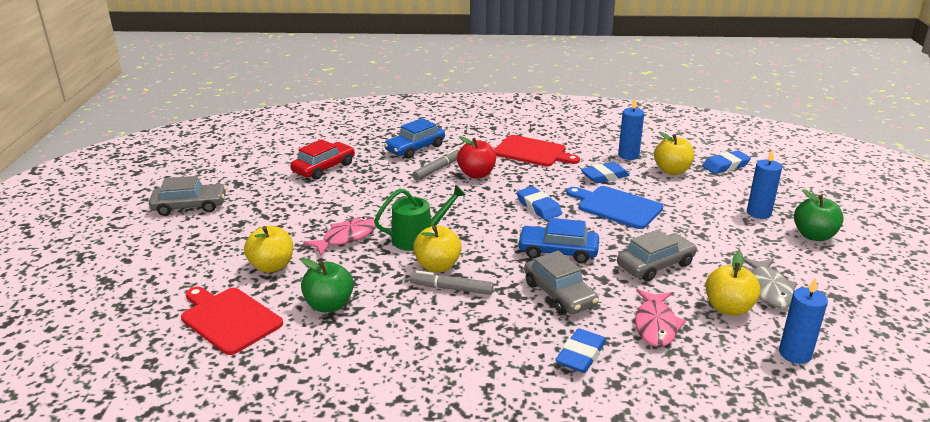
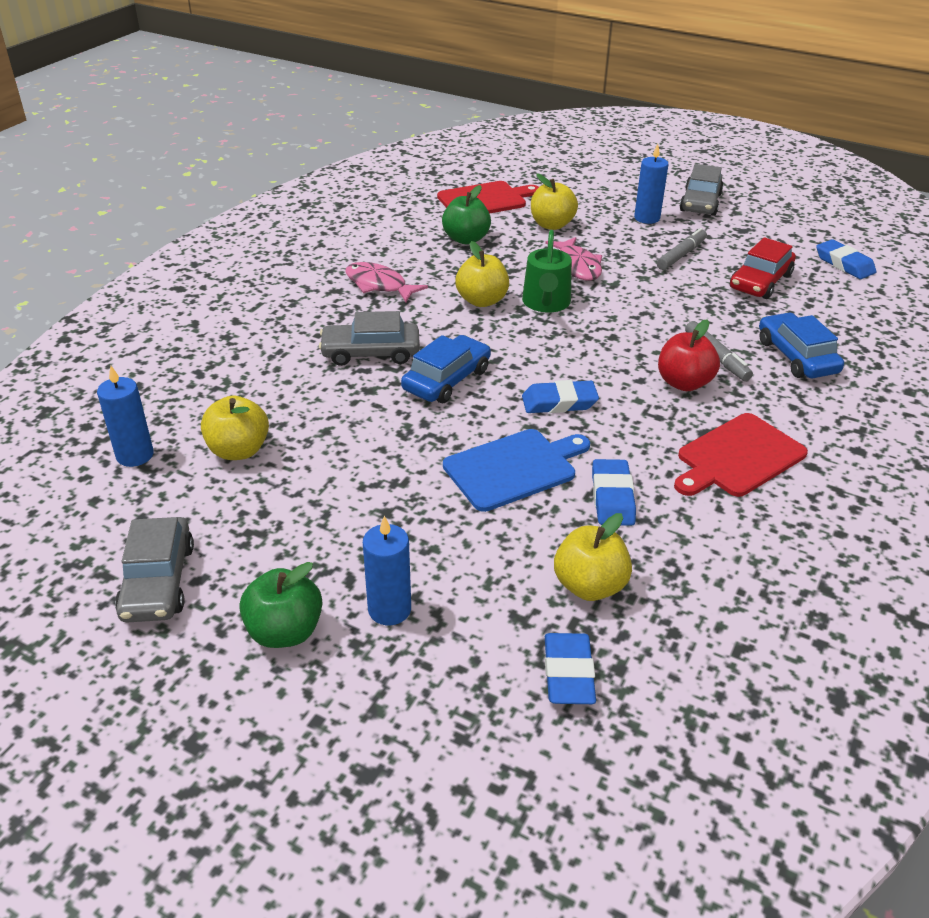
camera: 115 degrees right, 10 degrees up
(324, 168) = (760, 282): red car -> red car turned 60 degrees clockwise
(451, 288) = (437, 298): grey marker -> grey marker (681, 255)
(580, 355) = (277, 332): blue eraser -> blue eraser (844, 264)
(628, 155) = (676, 560): blue candle -> blue candle (647, 218)
(655, 265) = (359, 437): grey car -> grey car (158, 581)
(655, 325) = (268, 389): pink fish -> pink fish (379, 285)
(769, 289) = (233, 502): grey fish -> none

